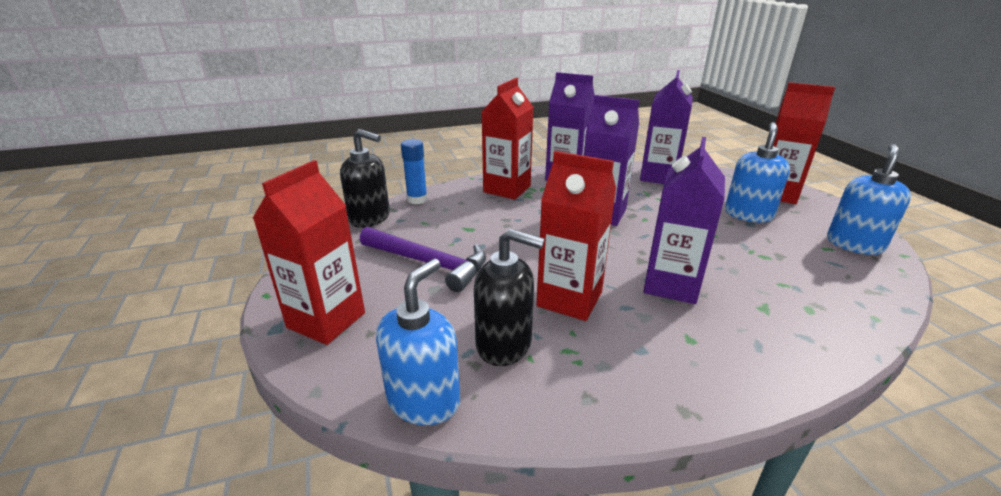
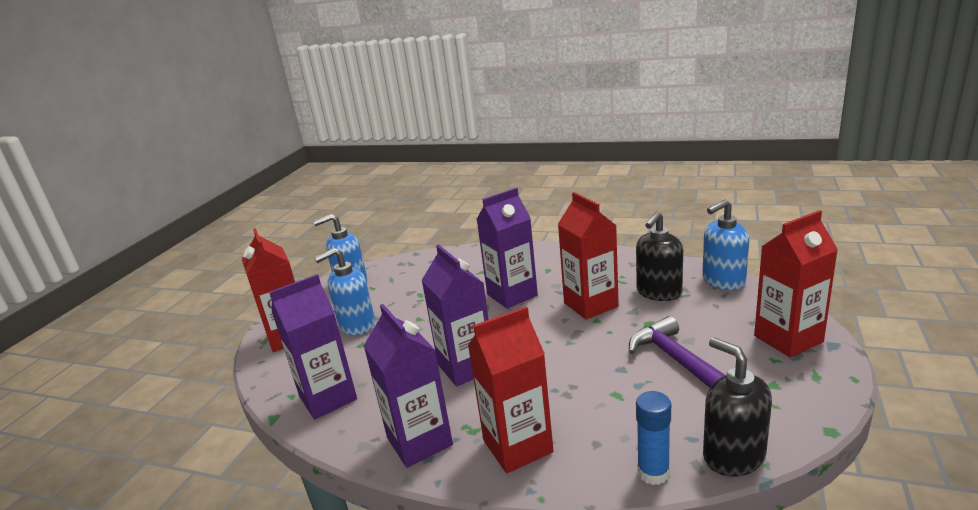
camera: 140 degrees left, 5 degrees down
(504, 344) = (658, 292): black soap dispenser -> black soap dispenser turned 105 degrees counterclockwise

